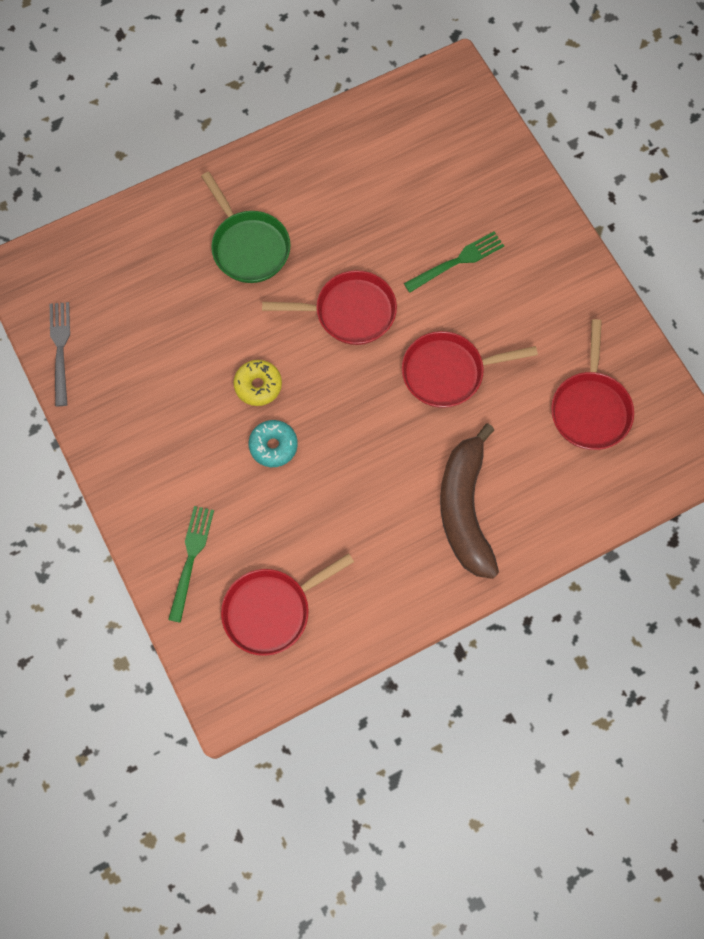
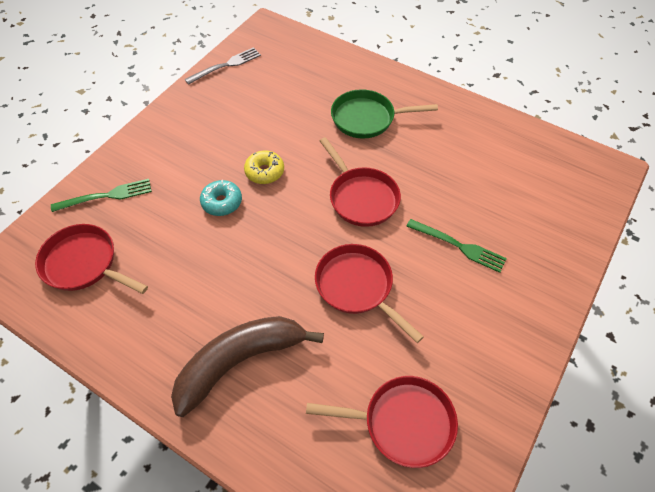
camera: 60 degrees right, 15 degrees down
(248, 246) = (367, 118): green pan -> green pan turned 60 degrees clockwise
(590, 408) = (402, 422): red pan -> red pan turned 150 degrees counterclockwise

